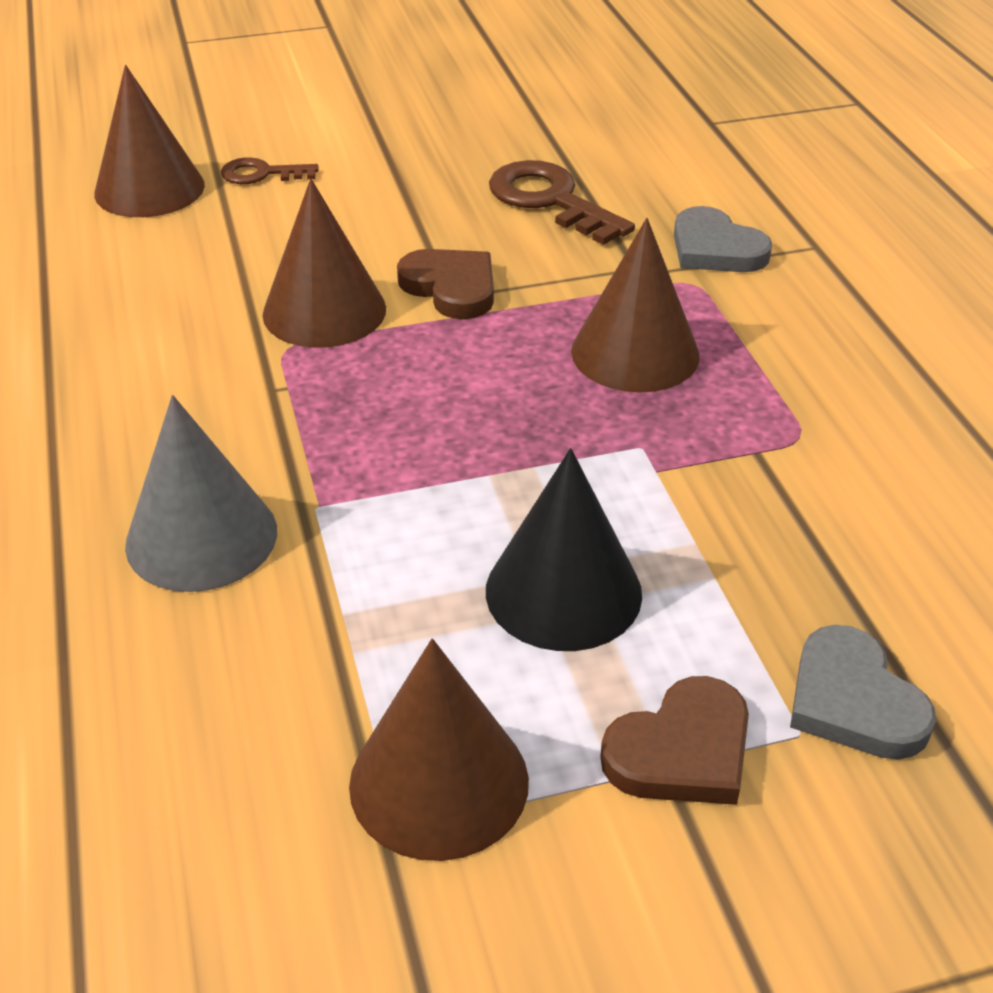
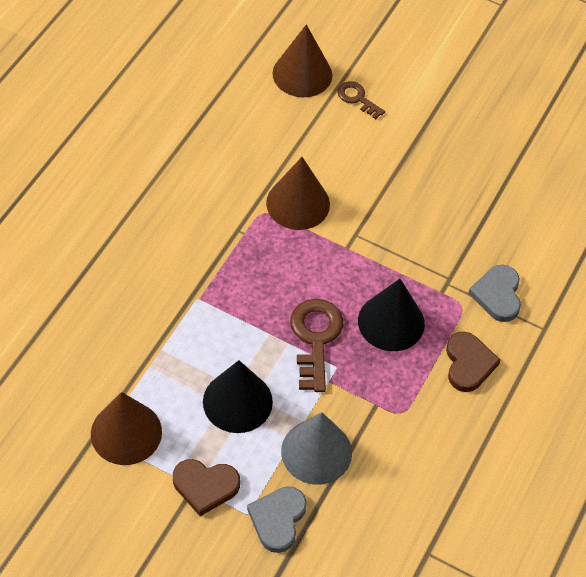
camera: 40 degrees right, 15 degrees up
(201, 537) = (149, 280): grey cone -> grey cone (316, 452)
(451, 287) = (360, 229): brown heart -> brown heart (468, 364)
(550, 200) = (462, 210): brown key -> brown key (315, 338)
(635, 353) = (391, 322): brown cone -> black cone

